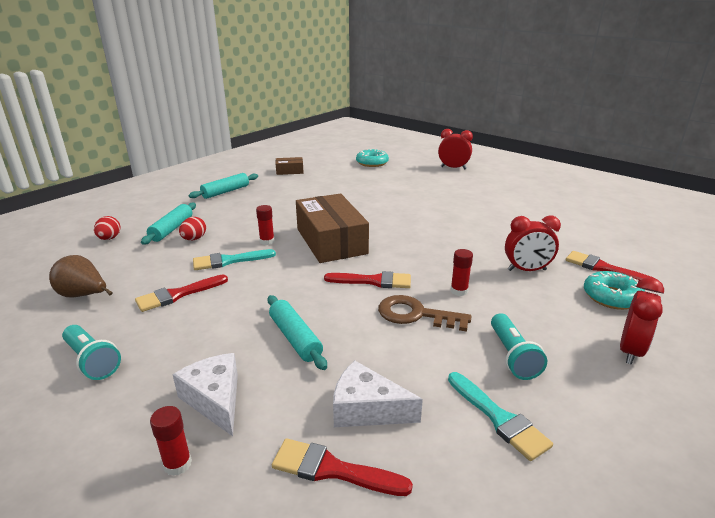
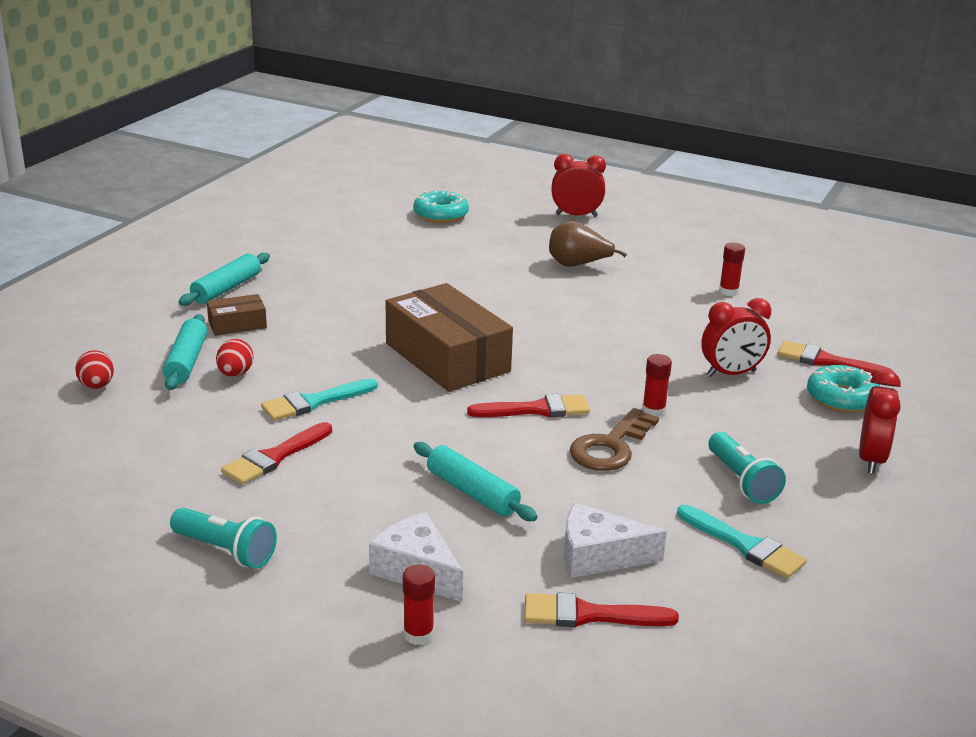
camera: 15 degrees left, 0 degrees up
(84, 296) = (136, 473): brown pear -> brown pear (577, 265)
(267, 241) = (351, 367): red glue stick -> red glue stick (728, 291)
(289, 171) = (310, 241): brown box -> brown box (237, 324)
(416, 315) = (611, 447): brown key -> brown key turned 60 degrees counterclockwise

